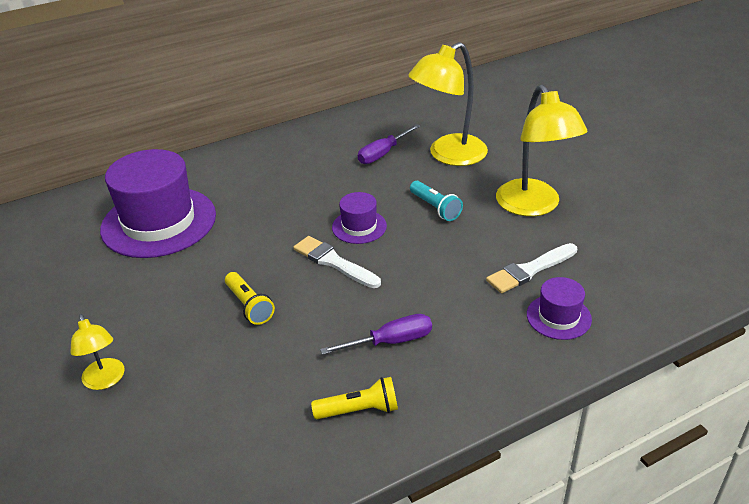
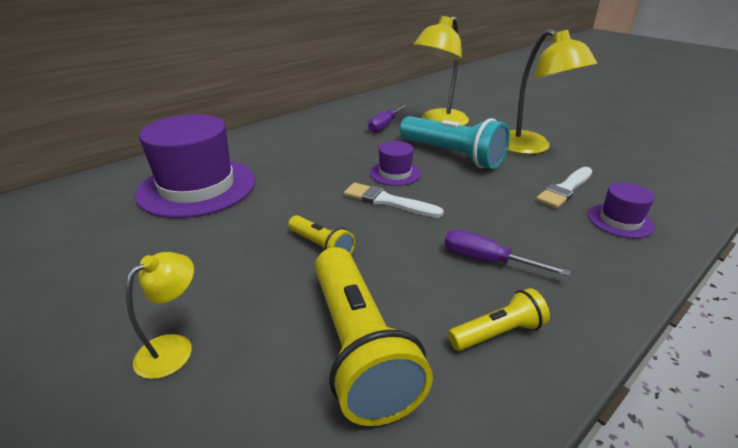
camera: 15 degrees left, 5 degrees down
(105, 380) = (174, 348): yellow lamp -> yellow lamp turned 105 degrees counterclockwise
(242, 403) = (359, 347): none -> yellow flashlight
(391, 341) = (486, 260): purple screwdriver -> purple screwdriver turned 120 degrees counterclockwise
(435, 208) = (452, 155): turquoise flashlight -> turquoise flashlight, size x1.97

